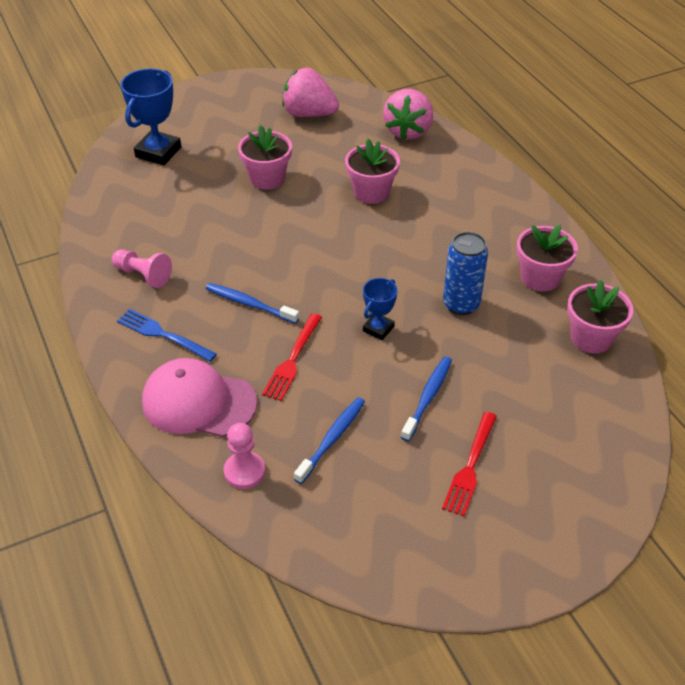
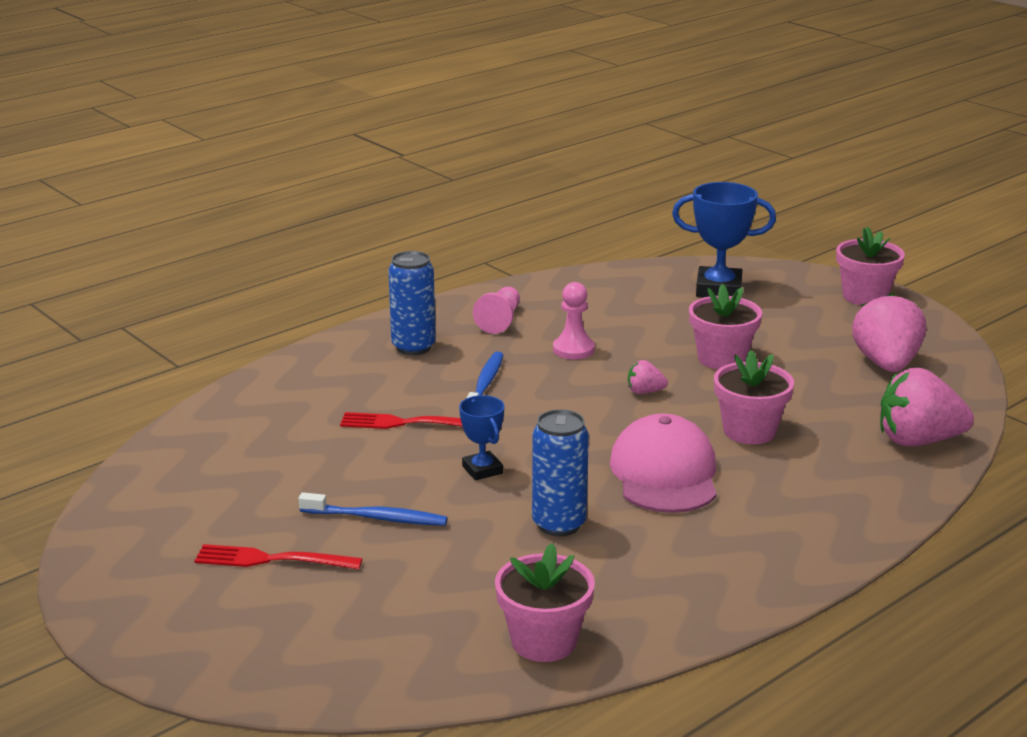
camera: 75 degrees right, 20 degrees down
(163, 335) = (413, 347): blue fork -> blue can
(198, 402) = (323, 382): pink cap -> pink cap (664, 473)
(244, 471) = (234, 421): pink pawn -> pink pawn (573, 349)
(298, 225) = (645, 392): none -> pink strawberry
(332, 439) = (292, 464): blue toothbrush -> none
(378, 329) = (482, 470): blue trophy -> blue trophy turned 45 degrees clockwise
(540, 278) = (653, 585): pink flower pot -> pink flower pot (865, 296)

